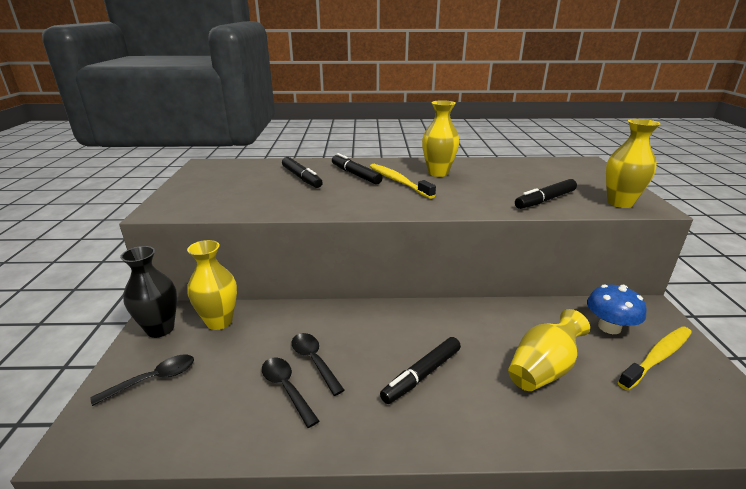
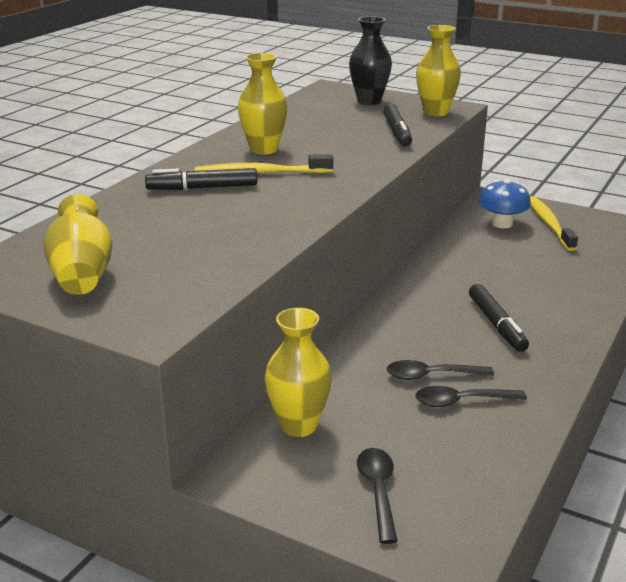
camera: 60 degrees left, 0 degrees up
(160, 329) = (270, 476): black vase -> black vase (369, 101)
(301, 178) = (163, 219): black marker -> none
(543, 369) = (530, 270): yellow vase -> yellow vase (82, 274)

